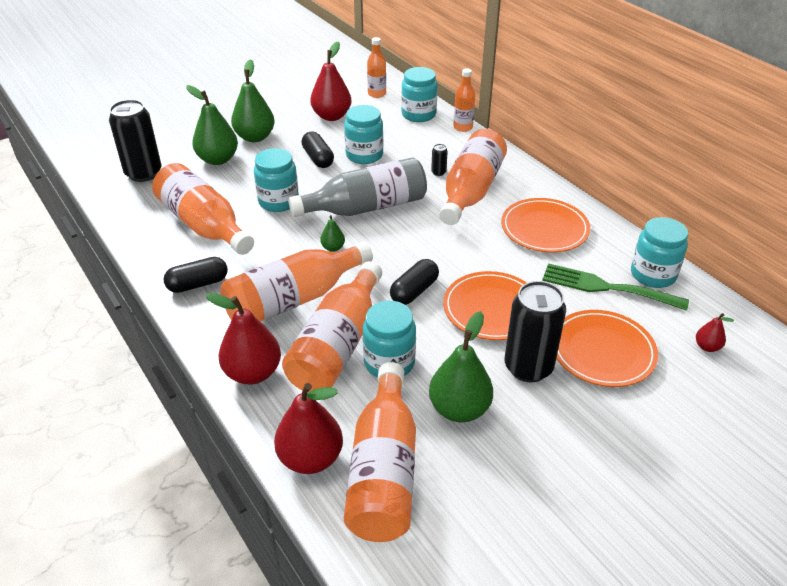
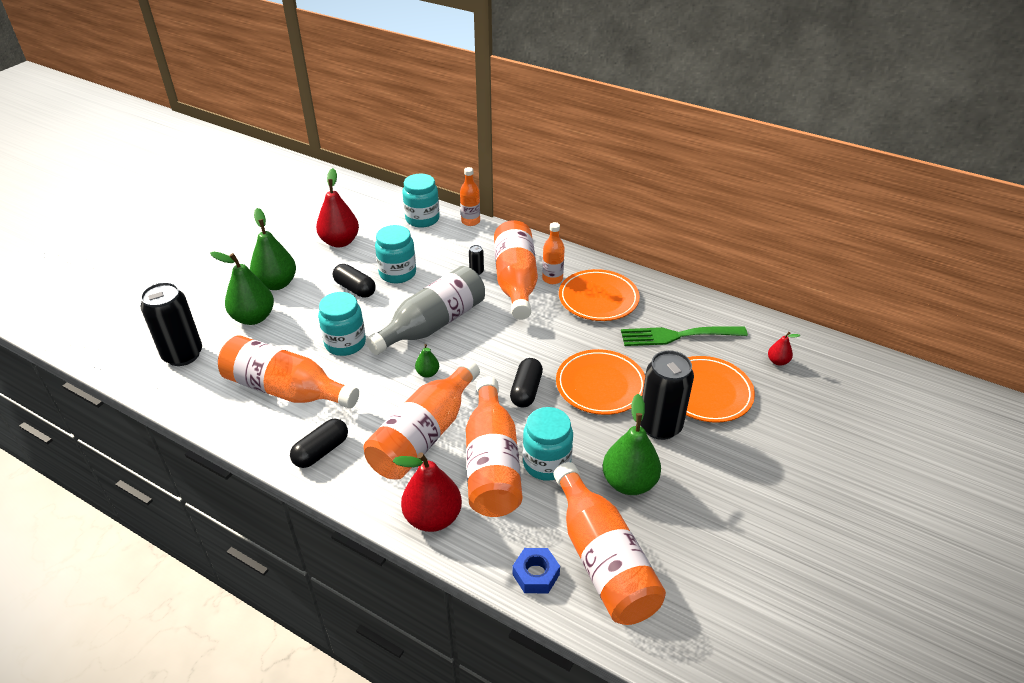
camera: 25 degrees left, 0 degrees up
(310, 458) = (536, 574): red pear -> blue nut
(377, 94) = (369, 208): orange bottle -> orange bottle (552, 279)
(653, 274) = (705, 313): turquoise jar -> none

